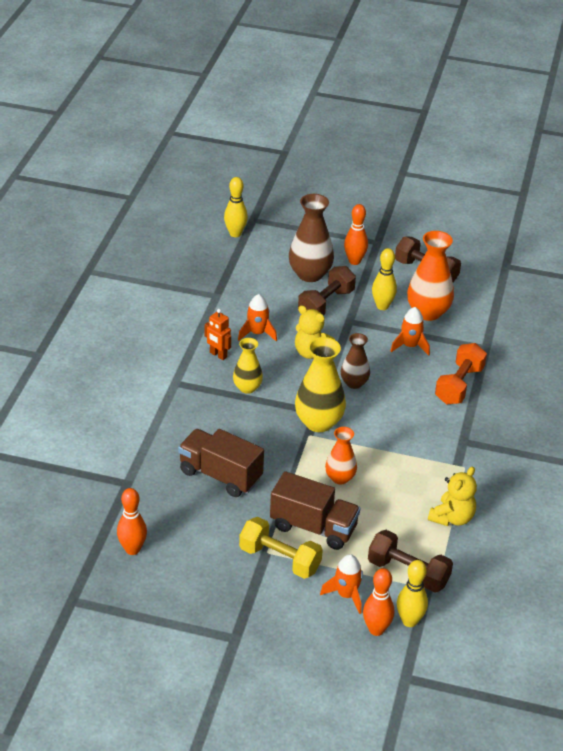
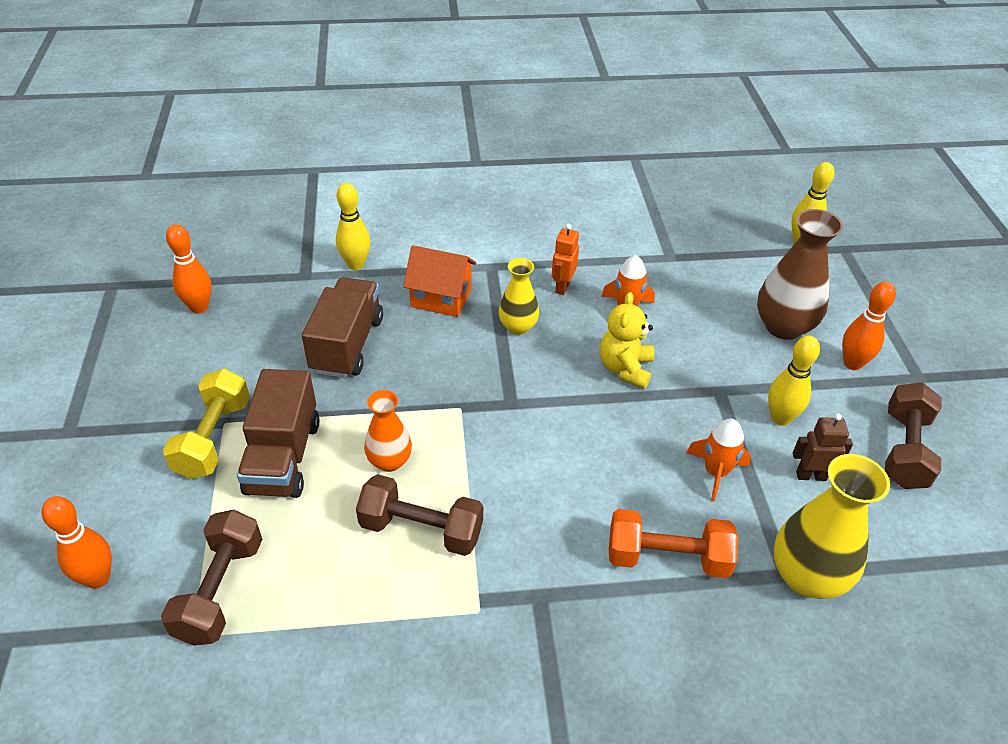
camera: 70 degrees right, 5 degrees up
(196, 416) = (441, 298): none -> orange house
(319, 422) = (490, 411): yellow vase -> yellow vase (807, 576)
(326, 304) = (735, 358): brown dumbbell -> brown dumbbell (421, 529)
(346, 595) = (161, 526): orange rocket -> none
(354, 383) = (592, 428): brown vase -> none
(409, 621) = (120, 616): yellow bowling pin -> yellow bowling pin (356, 264)
(428, 312) = (811, 475): orange vase -> brown robot
(452, 518) = (356, 621): yellow teddy bear -> none

